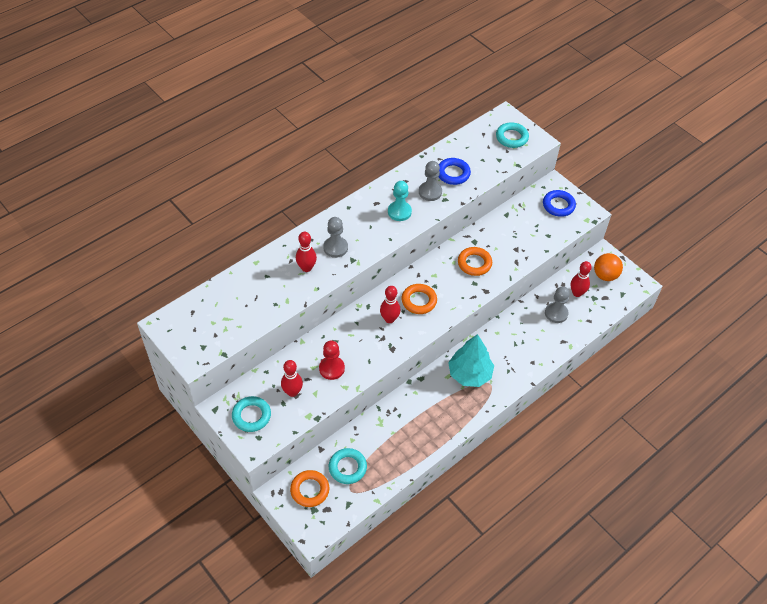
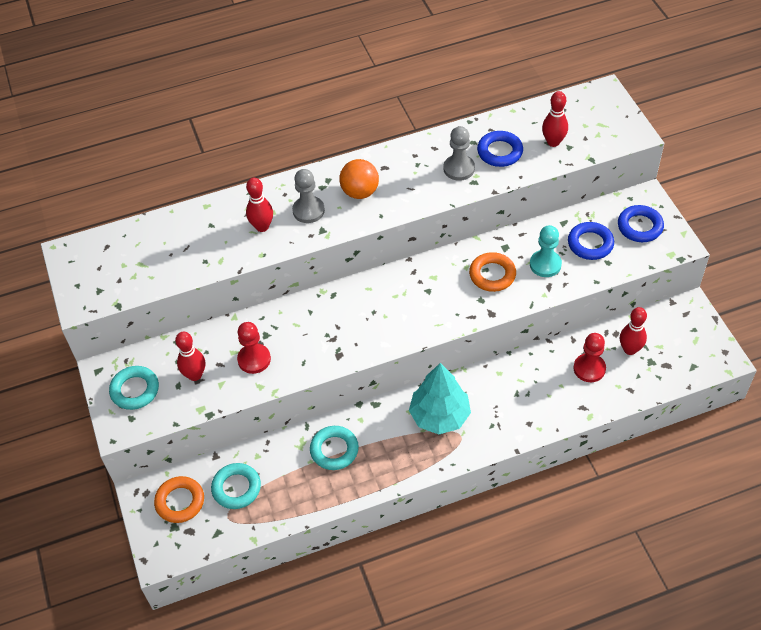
camera: 25 degrees right, 0 degrees up
(389, 319) = (352, 317): red bowling pin -> red bowling pin (553, 142)
(399, 212) = (408, 185): turquoise pawn -> turquoise pawn (545, 264)
(419, 301) = (399, 304): orange ring -> none
(511, 137) = (599, 122): turquoise ring -> turquoise ring (334, 450)
(531, 225) = (590, 244): none -> blue ring
(556, 313) = (589, 368): grey pawn -> red pawn
(605, 275) = (680, 336): orange ball -> orange ball (360, 192)

